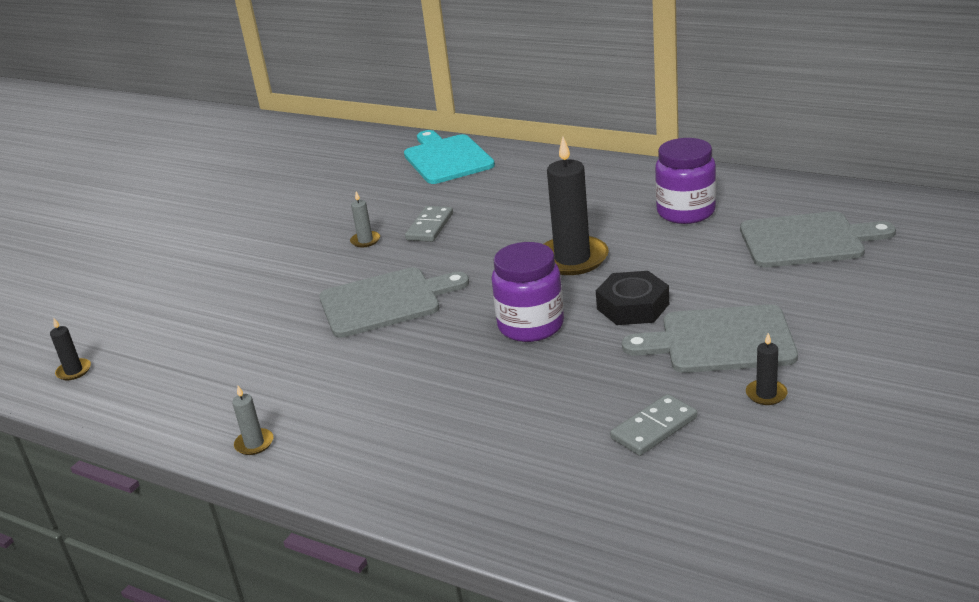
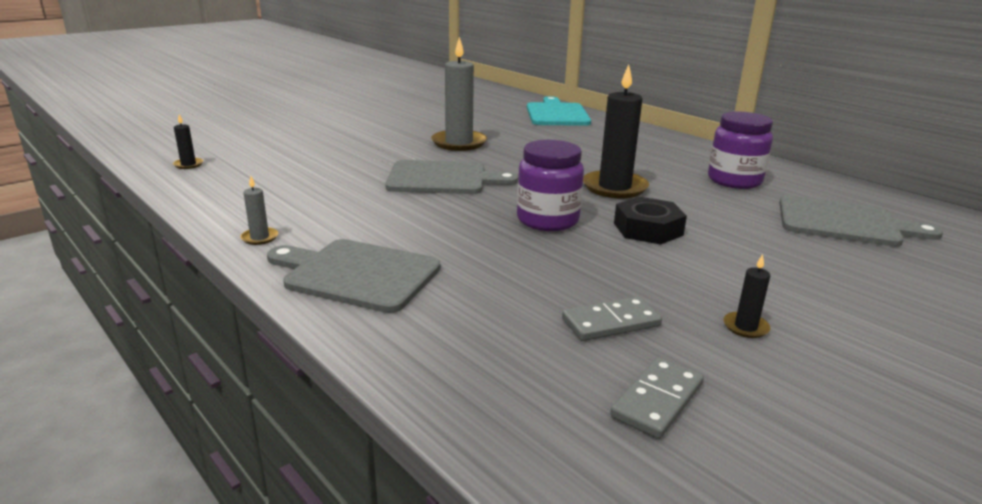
camera: 15 degrees right, 5 degrees down
(365, 241) = (459, 143): grey candle -> grey candle, size x2.22
(430, 227) = (514, 146): grey domino -> grey domino (657, 400)
(720, 340) = (718, 273): grey cutting board -> grey cutting board (357, 274)

